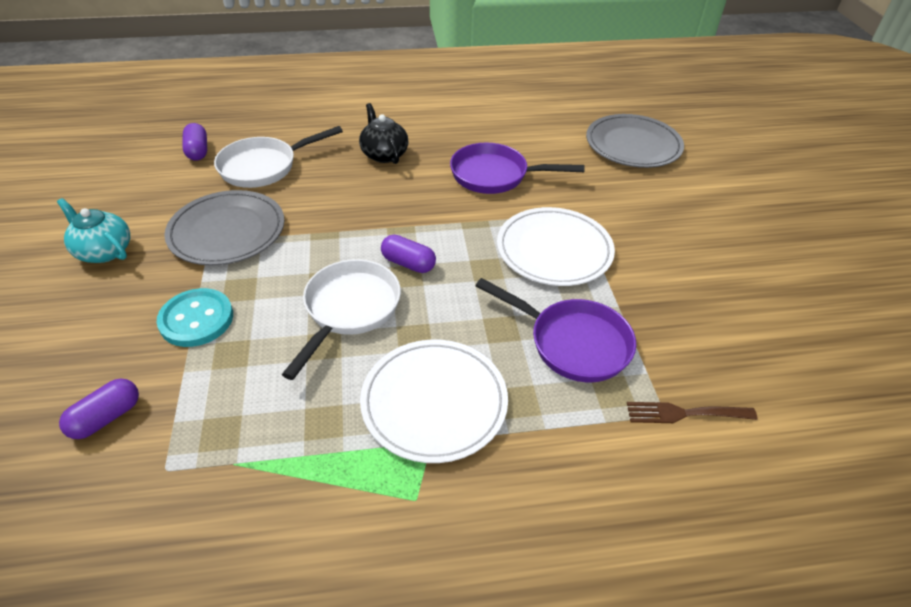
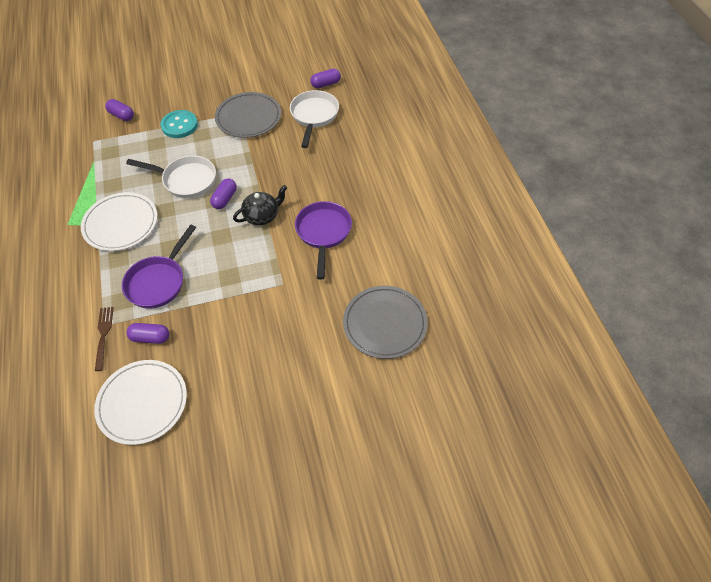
camera: 85 degrees right, 10 degrees up
(104, 251) = (229, 78): turquoise teapot -> none
(264, 166) = (314, 116): white pan -> white pan turned 45 degrees clockwise
(384, 154) = (339, 170): black teapot -> black teapot (262, 216)
(554, 250) = (242, 271): white plate -> white plate (142, 403)
(681, 350) = (150, 338): none -> purple capsule

